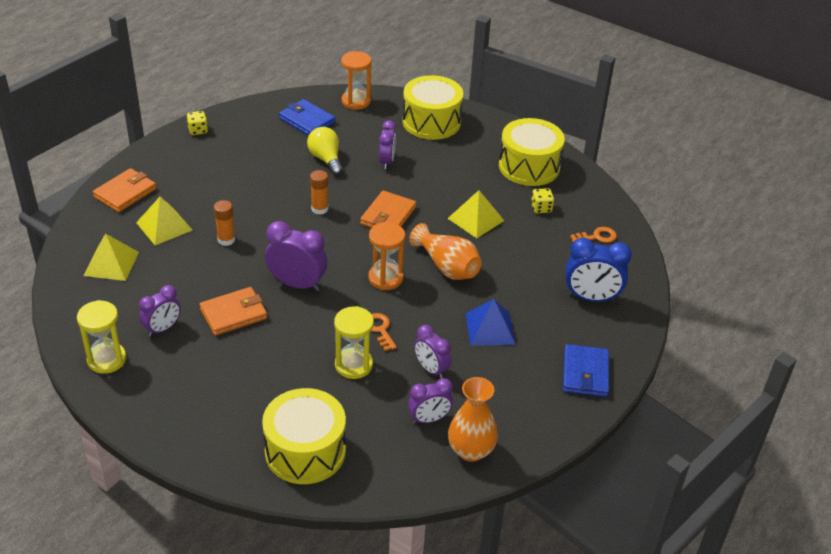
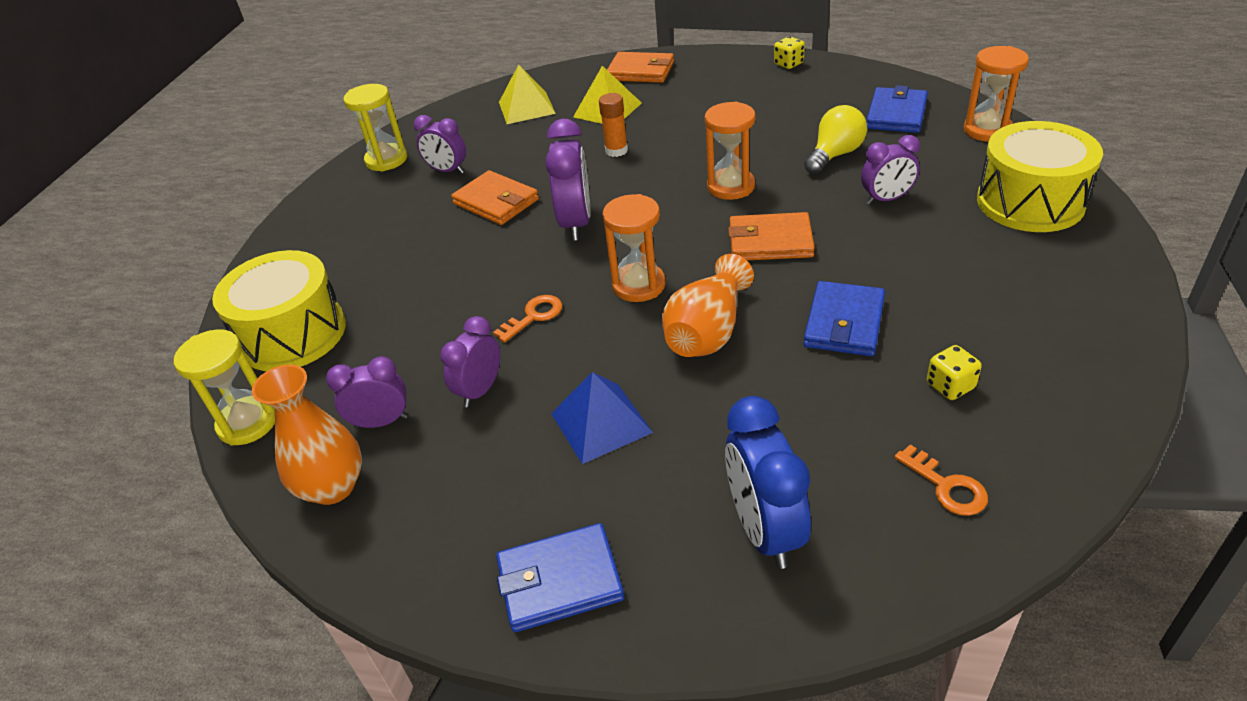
camera: 75 degrees right, 0 degrees up
(319, 209) = (731, 187): orange glue stick -> orange hourglass
(353, 365) = (455, 318): yellow hourglass -> yellow hourglass (248, 423)
(429, 419) = (381, 422): purple clock -> purple clock turned 120 degrees clockwise
(476, 219) = (844, 323): yellow pyramid -> blue wallet
(529, 166) = (1048, 335): yellow drum -> none

